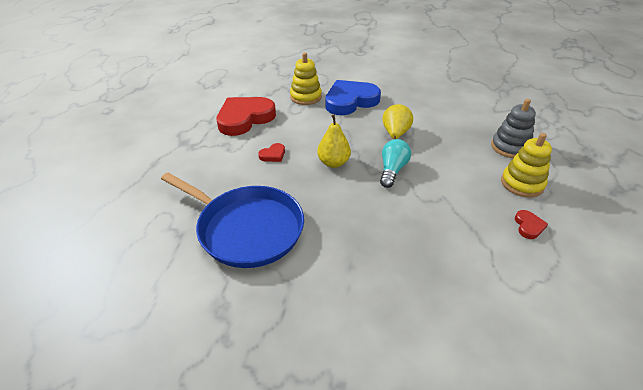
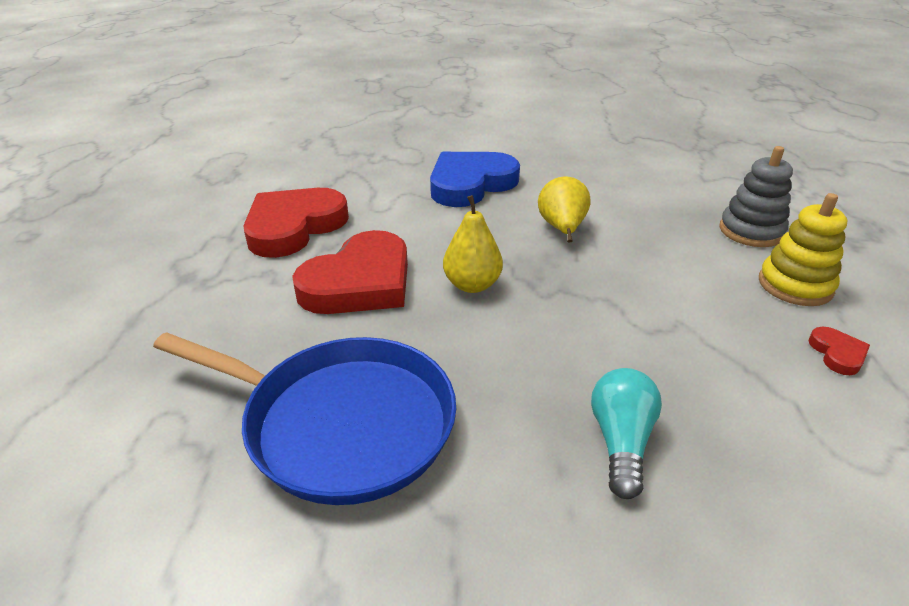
camera: 10 degrees left, 5 degrees down
(273, 155) = (360, 282): red heart -> red heart, size x2.43
(305, 97) = (393, 184): yellow stacking toy -> none
(392, 170) = (577, 287): turquoise light bulb -> turquoise light bulb (621, 442)

